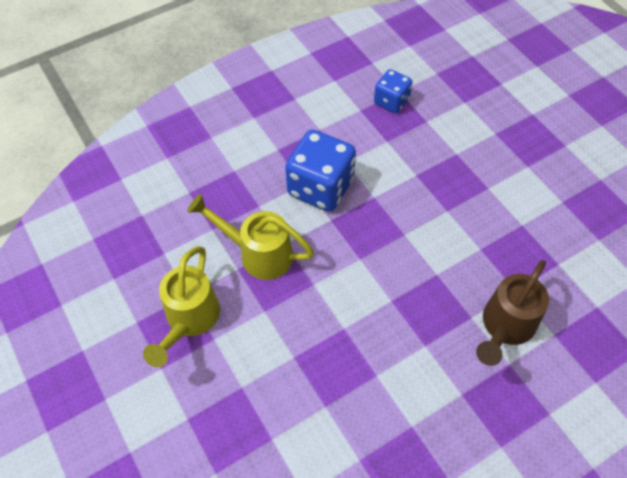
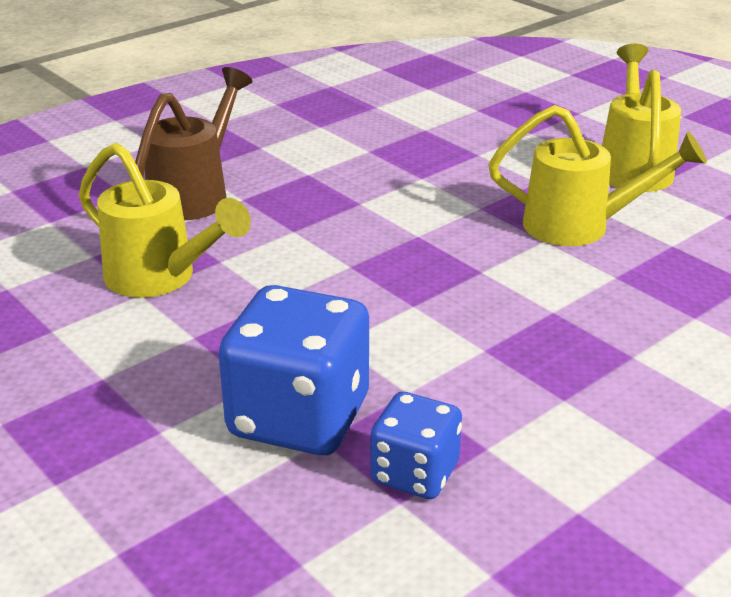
camera: 170 degrees right, 25 degrees down
(320, 187) = (518, 308): blue dice -> blue dice (299, 417)
(513, 236) = (161, 278): none -> yellow watering can

